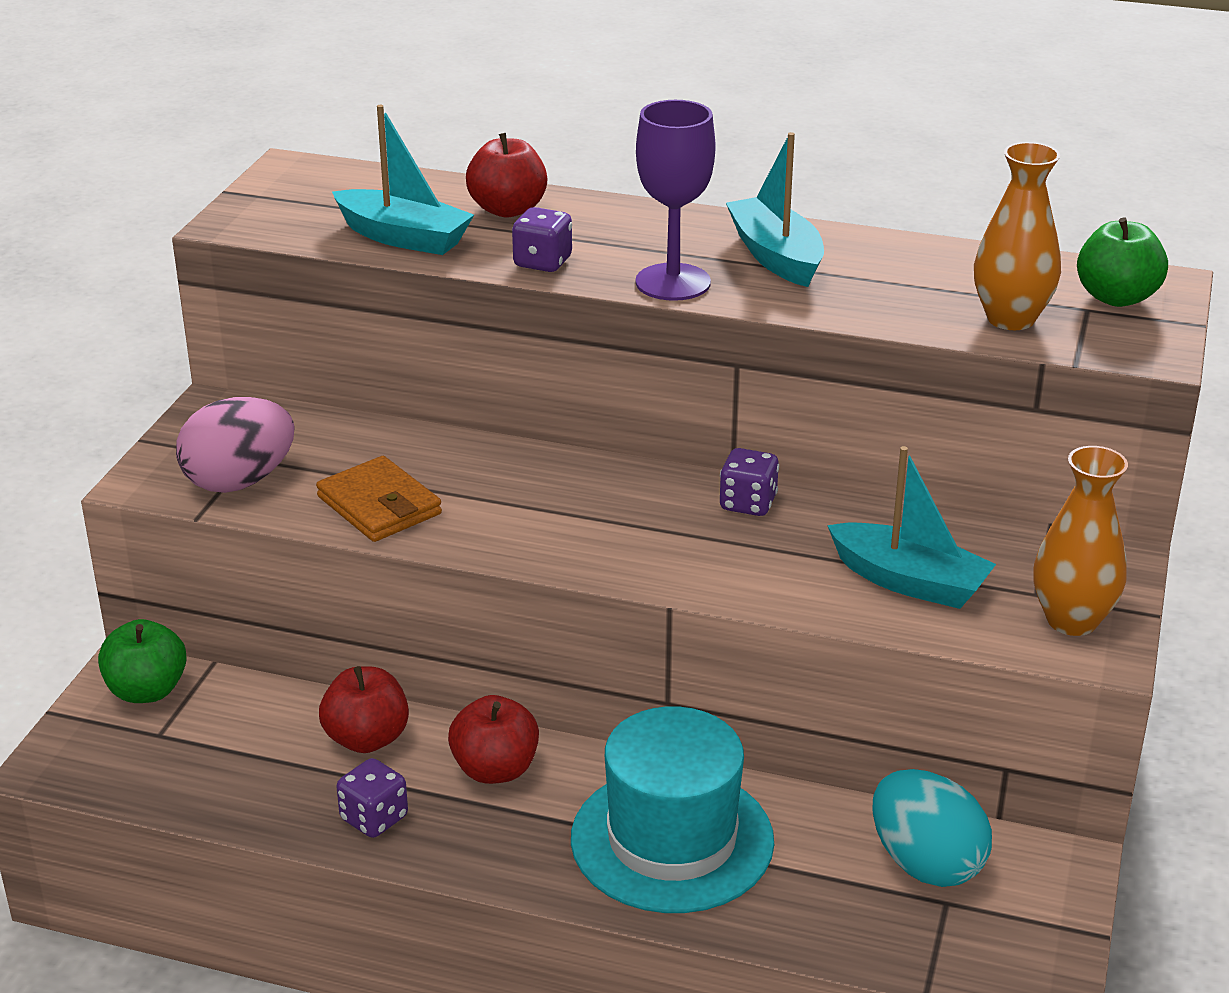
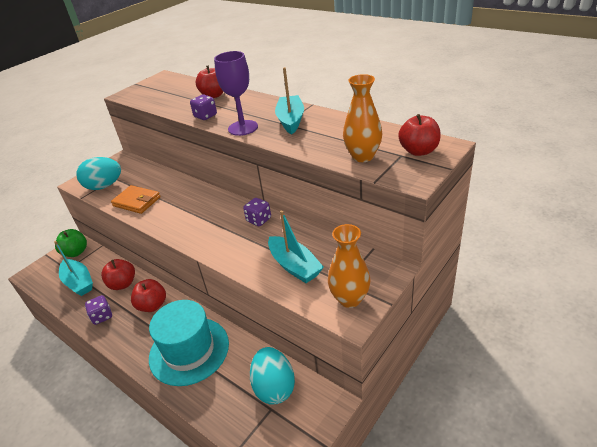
camera: 25 degrees right, 5 degrees up
(239, 481) = (104, 186): pink egg -> turquoise egg
(379, 505) = (137, 201): orange wallet -> orange wallet turned 45 degrees counterclockwise
(403, 237) = (170, 103): turquoise boat -> turquoise boat (78, 282)
(1116, 297) = (418, 151): green apple -> red apple

